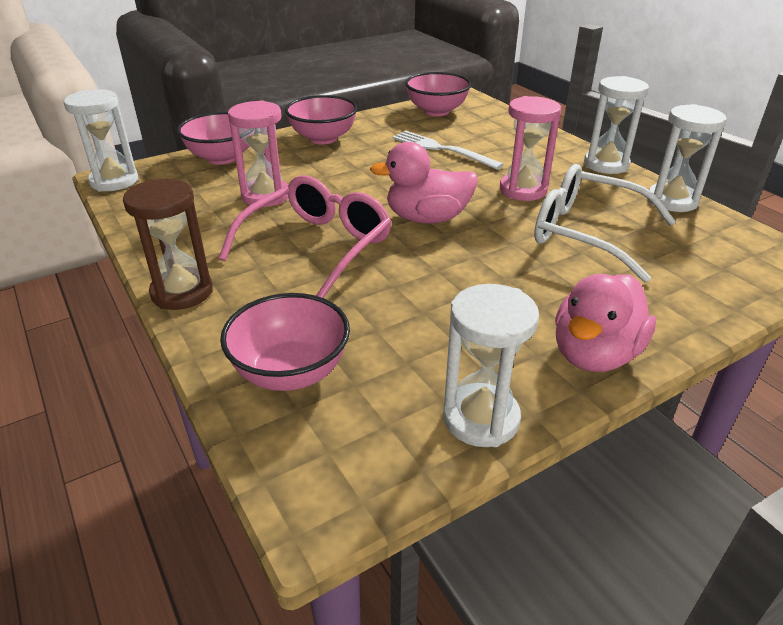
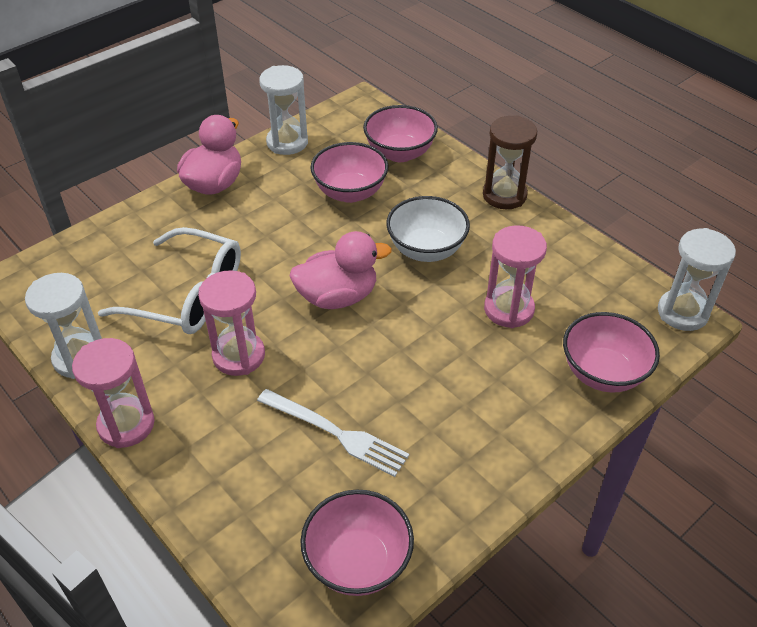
camera: 170 degrees right, 10 degrees up
(317, 246) = (426, 250): pink glasses -> white bowl
(323, 138) = (503, 440): pink bowl -> pink bowl (350, 192)
(606, 164) = (126, 425): white hourglass -> pink hourglass

